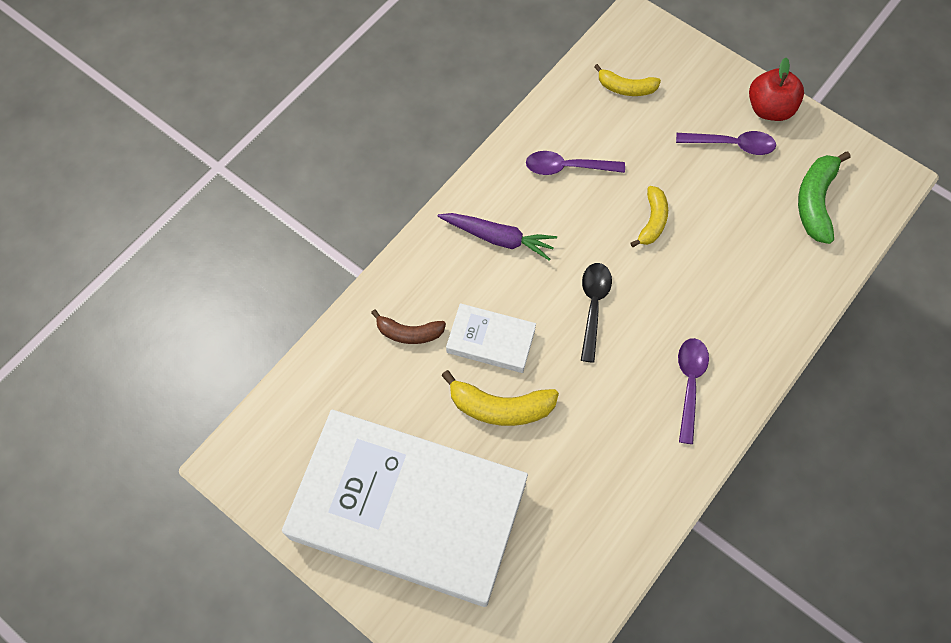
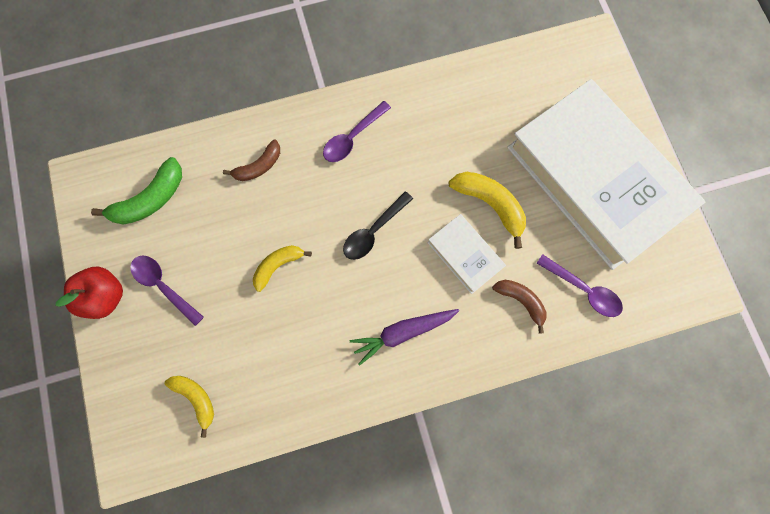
camera: 145 degrees left, 10 degrees up
(498, 238) = (403, 332): purple carrot -> purple carrot turned 75 degrees counterclockwise
(567, 167) = (303, 356): purple spoon -> purple spoon (583, 289)
(751, 294) = (259, 166): none -> brown banana

